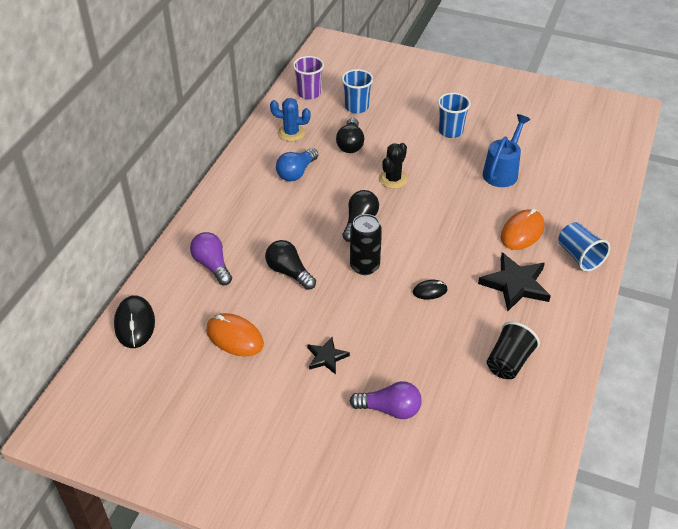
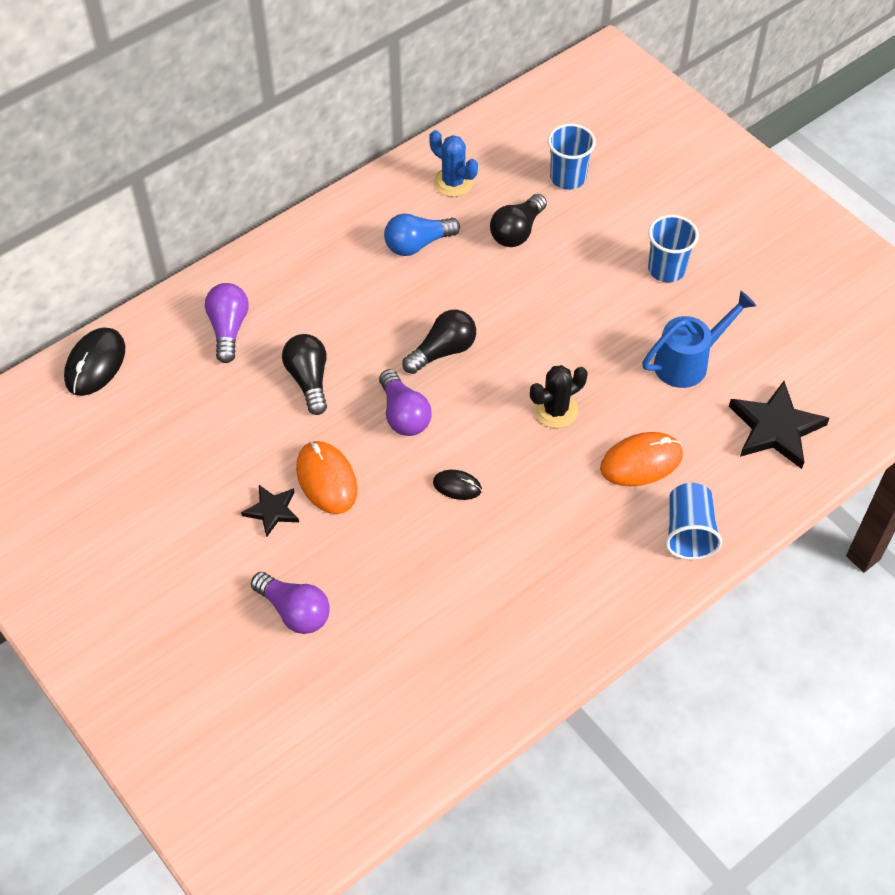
camera: 30 degrees right, 10 degrees up
(234, 337) = (189, 434): orange mouse -> orange mouse (326, 479)
(309, 93) = (520, 130): purple cup -> none
(364, 266) = (403, 415): black can -> purple light bulb
(393, 179) = (532, 308): black cactus -> black cactus (555, 410)
(508, 362) = (478, 626): black cup -> none
(515, 284) = (571, 530): black star -> black star (775, 428)

